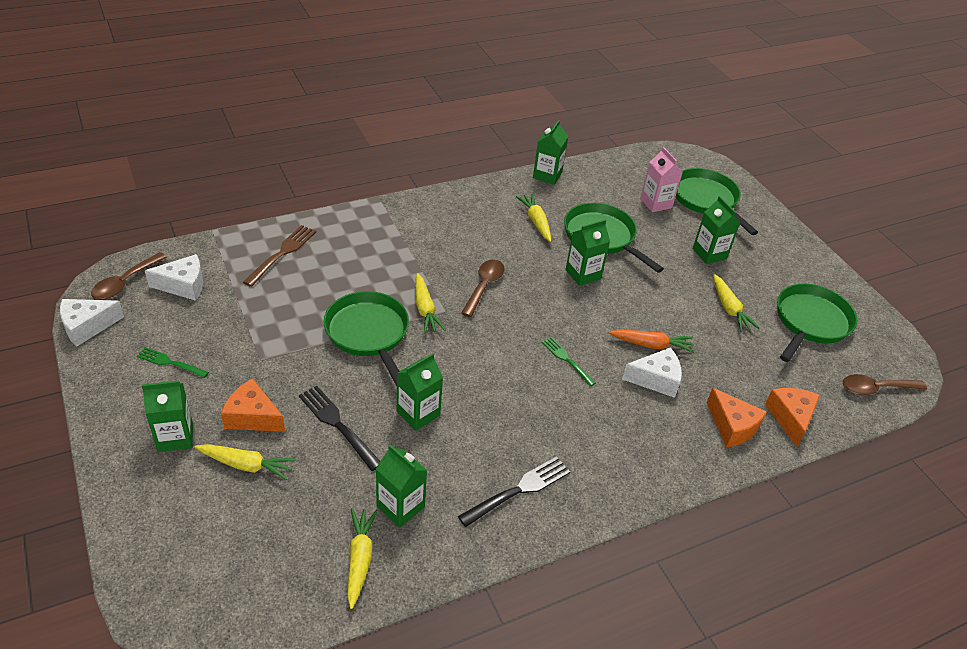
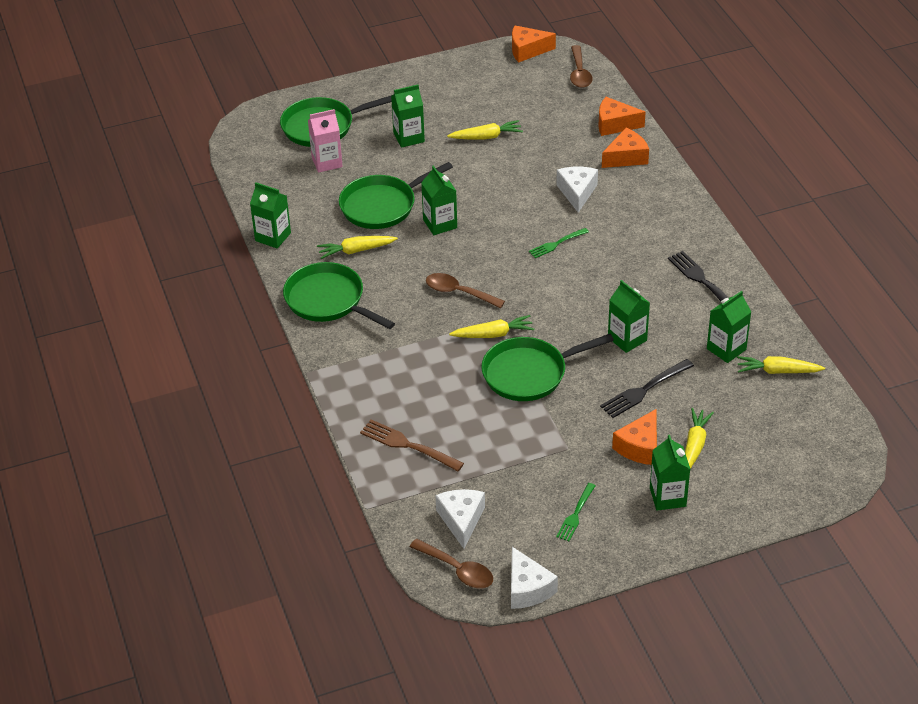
camera: 80 degrees left, 0 degrees up
(651, 345) = (535, 190): orange carrot -> none
(810, 322) = (502, 92): green pan -> green pan (328, 300)
(896, 344) = (527, 50): none -> orange cheese

